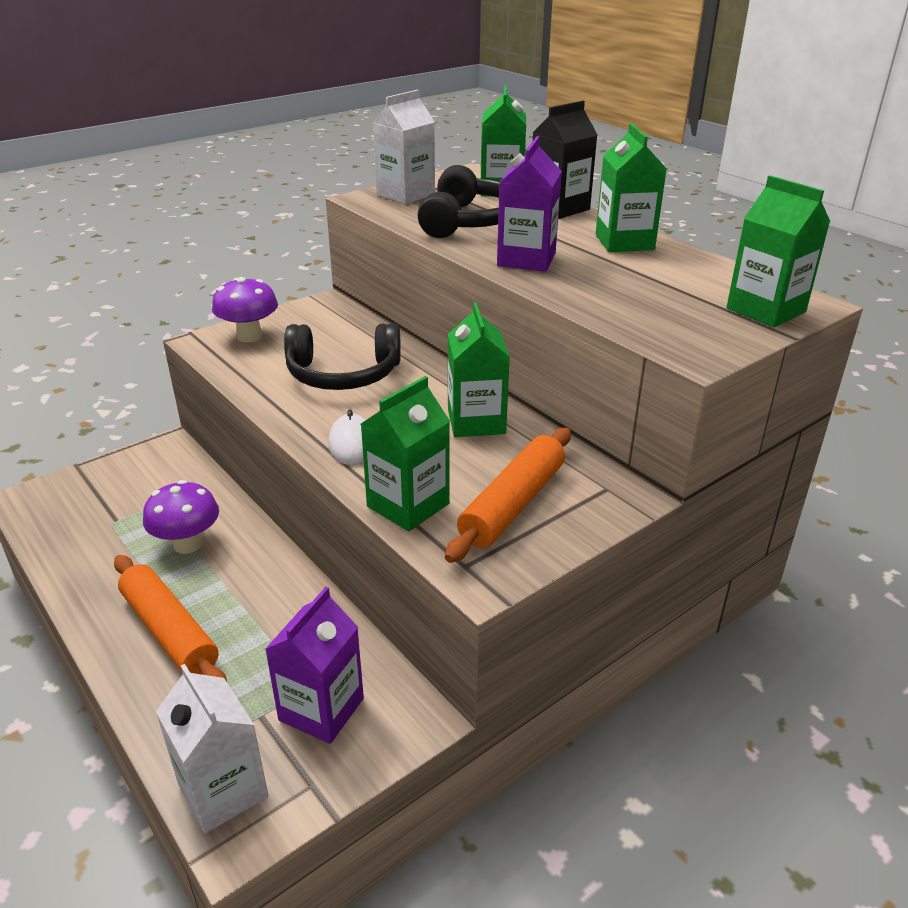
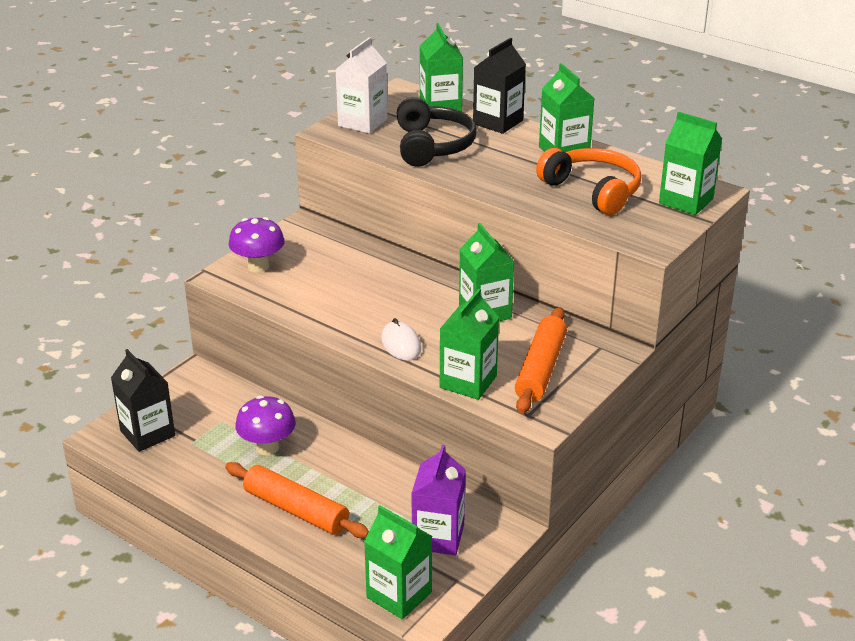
camera: 15 degrees left, 0 degrees up
(73, 504) = (147, 433): none -> black carton
(223, 790) = (399, 595): white carton -> green carton
(343, 374) = (359, 289): black headphones -> none
(526, 259) = (497, 178): purple carton -> none
(642, 285) = (593, 191): none -> orange headphones

